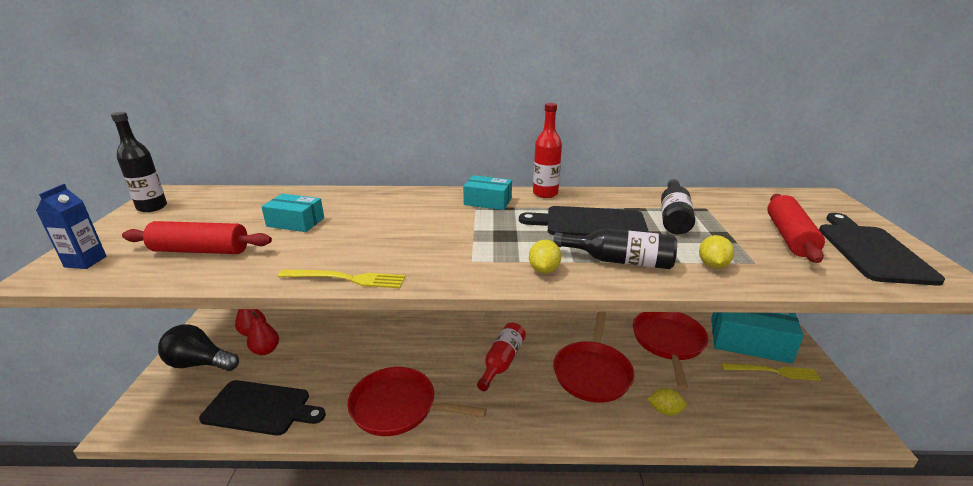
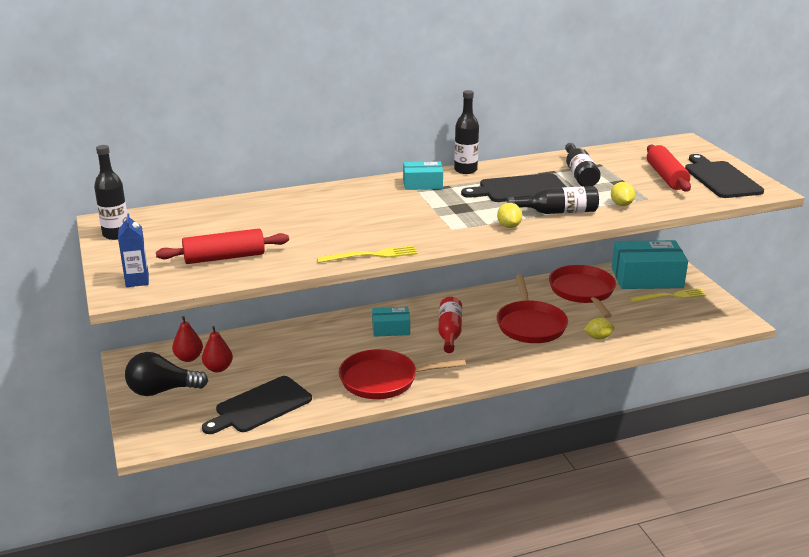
camera: 20 degrees left, 0 degrees up
(260, 408) = (260, 406): black cutting board -> black cutting board turned 150 degrees clockwise
(295, 222) = (274, 225): turquoise box -> turquoise box (391, 329)
(545, 193) = (465, 170): red bottle -> black bottle

